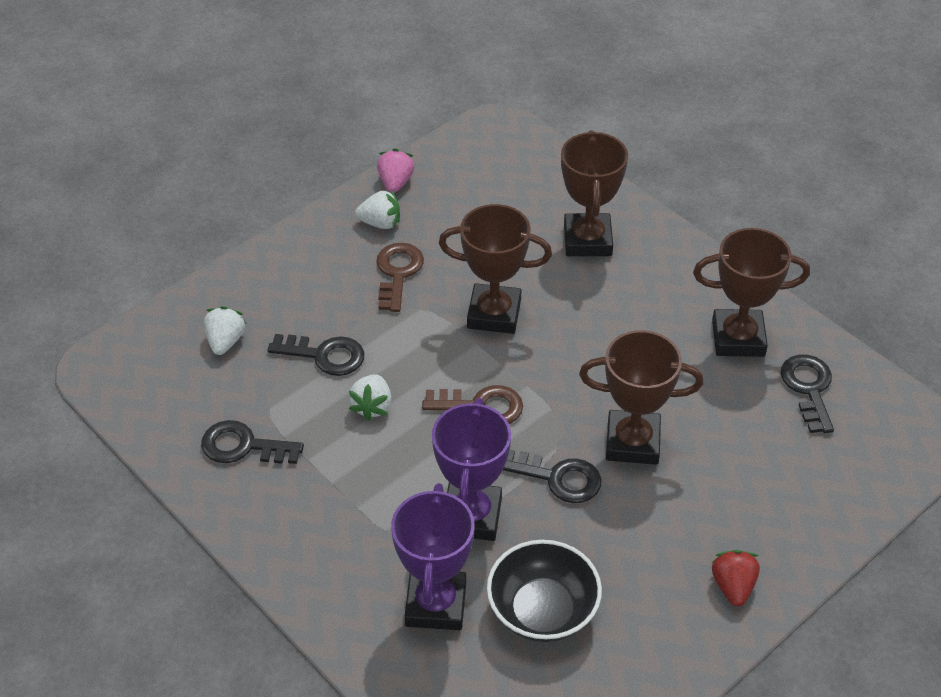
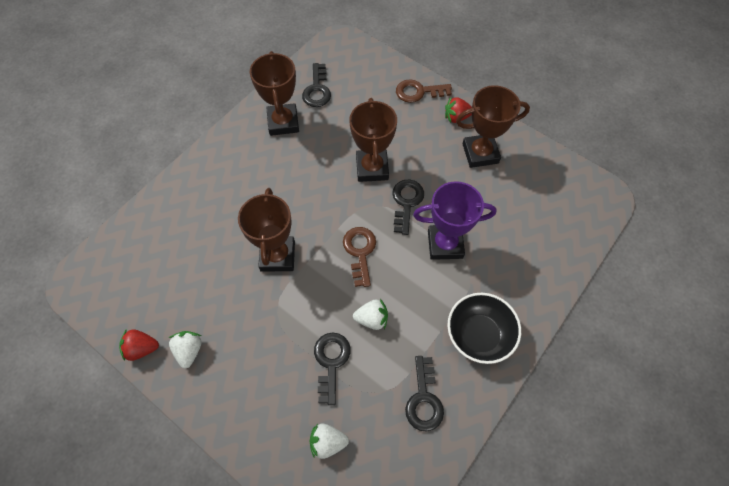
camera: 100 degrees left, 15 degrees up
(395, 183) = (142, 348): pink strawberry -> red strawberry
(397, 273) = (243, 327): brown key -> brown key (418, 92)
(435, 604) = (510, 253): purple trophy -> none
(542, 610) = (497, 200): black bowl -> black bowl (479, 335)
(587, 240) = (203, 208): brown trophy -> brown trophy (480, 153)
(808, 388) = (317, 90): black key -> black key turned 75 degrees counterclockwise

